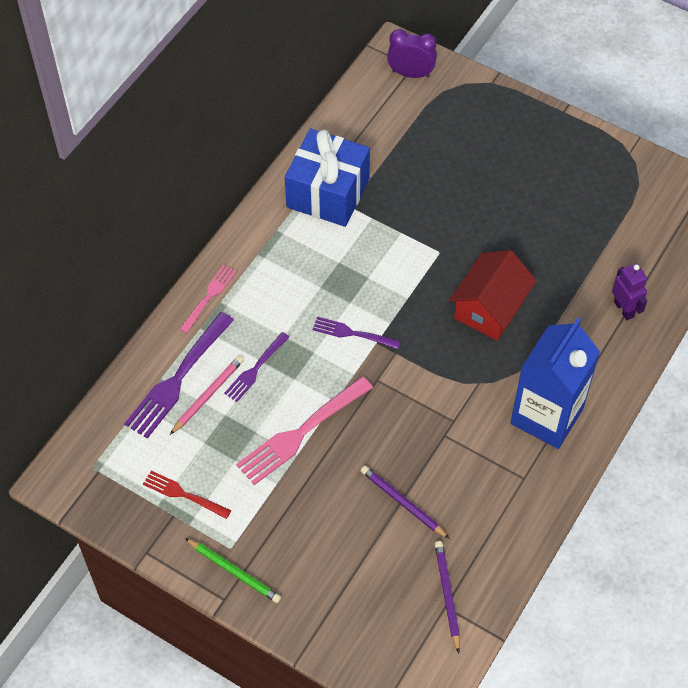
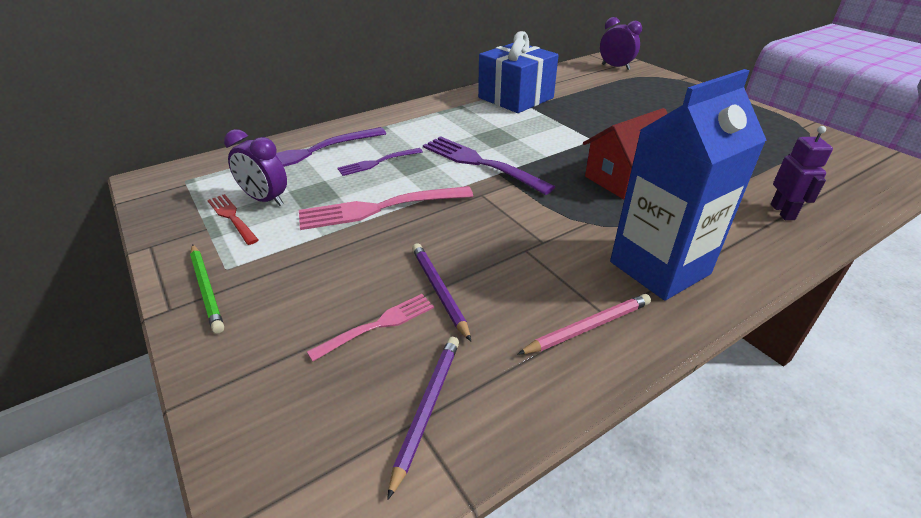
camera: 25 degrees right, 20 degrees down
(193, 462) = (265, 200): none -> purple clock
(208, 395) = (323, 166): pink pencil -> pink pencil (588, 327)
(209, 296) = (380, 121): pink fork -> pink fork (378, 325)
(352, 333) = (480, 163): purple fork -> purple fork, size x1.74

